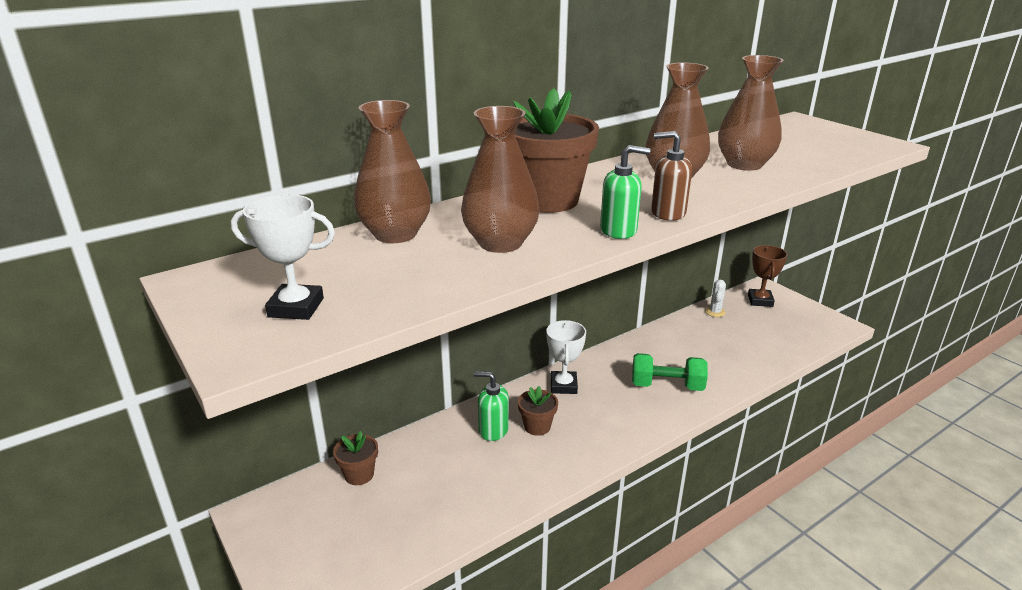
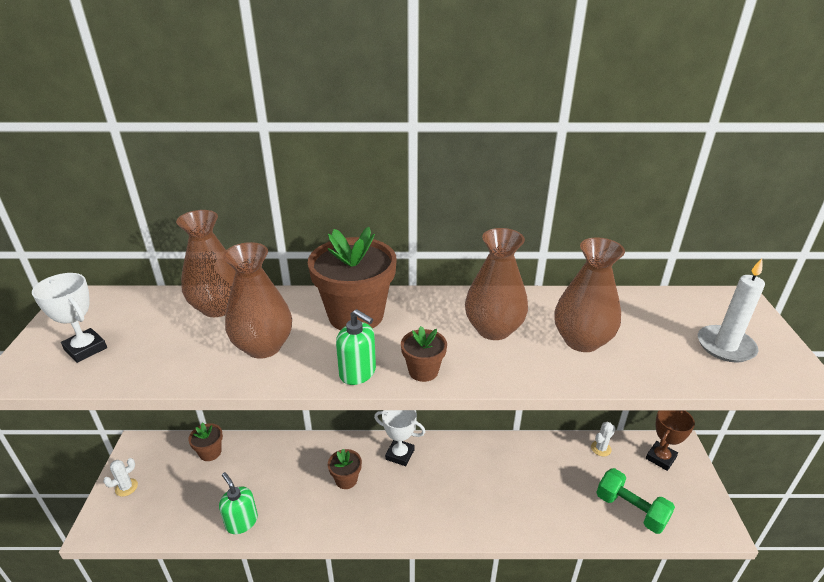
camera: 35 degrees right, 5 degrees up
(289, 555) = (126, 487): none -> white cactus
(493, 430) = (316, 465): green soap dispenser -> green soap dispenser (241, 522)
(563, 386) = (400, 454): white trophy -> white trophy turned 75 degrees clockwise
(667, 213) = (423, 371): brown soap dispenser -> brown flower pot
(667, 386) = (478, 499): green dumbbell -> green dumbbell (630, 510)
(831, 143) = (725, 346): none -> white candle

